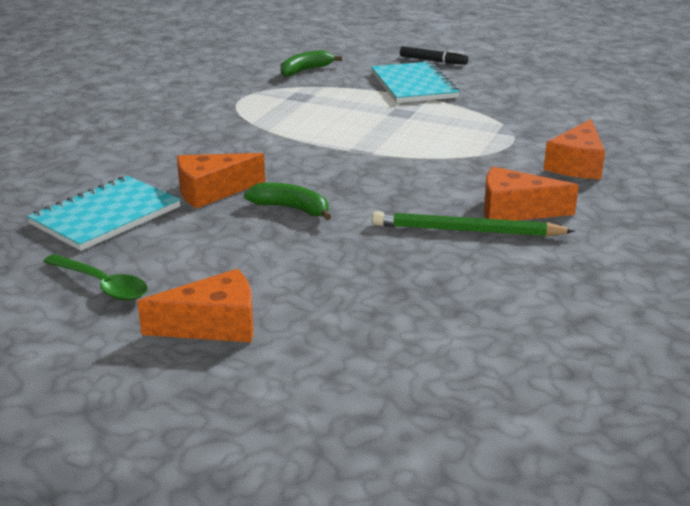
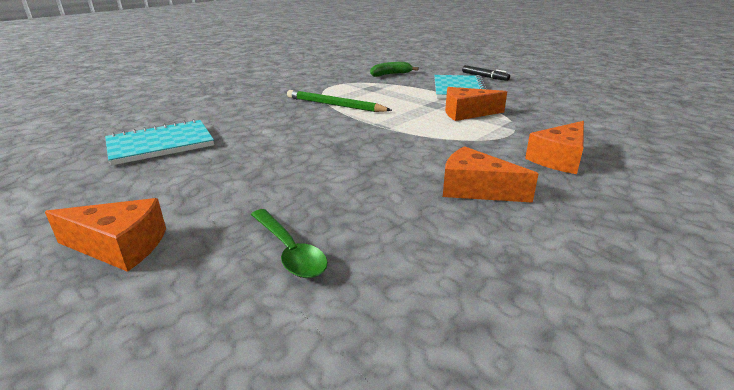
camera: 20 degrees right, 0 degrees up
(102, 285) = (90, 194): green spoon -> green spoon (289, 251)
(212, 191) = (248, 138): orange cheese -> orange cheese (466, 113)
(291, 209) = (290, 159): green banana -> none
(467, 230) = (417, 200): green pencil -> green pencil (335, 105)

